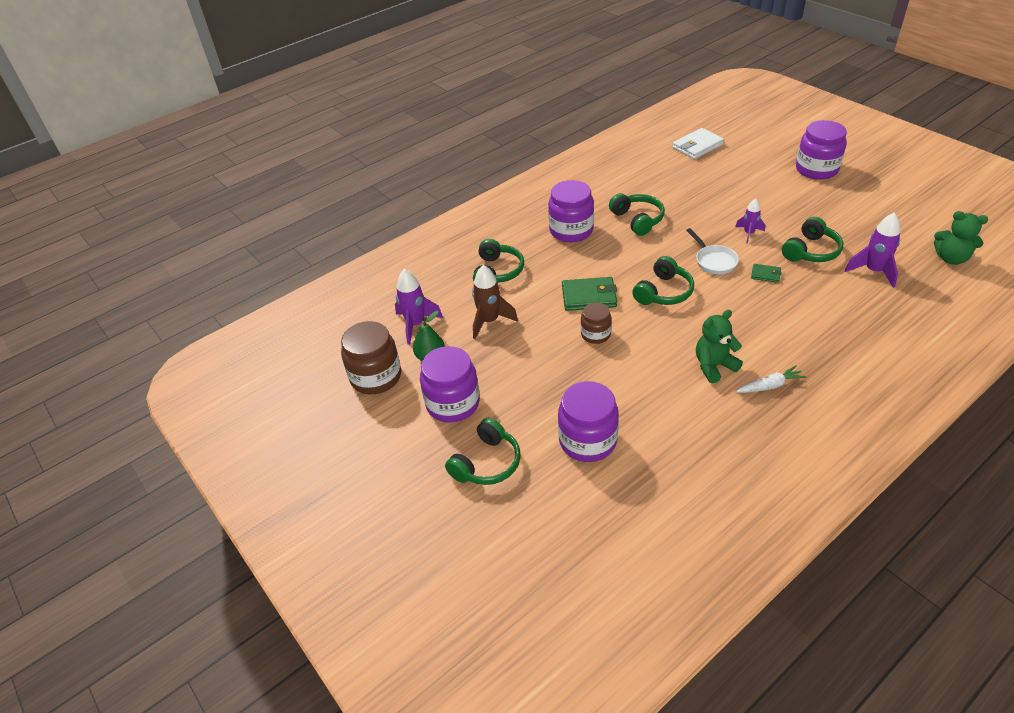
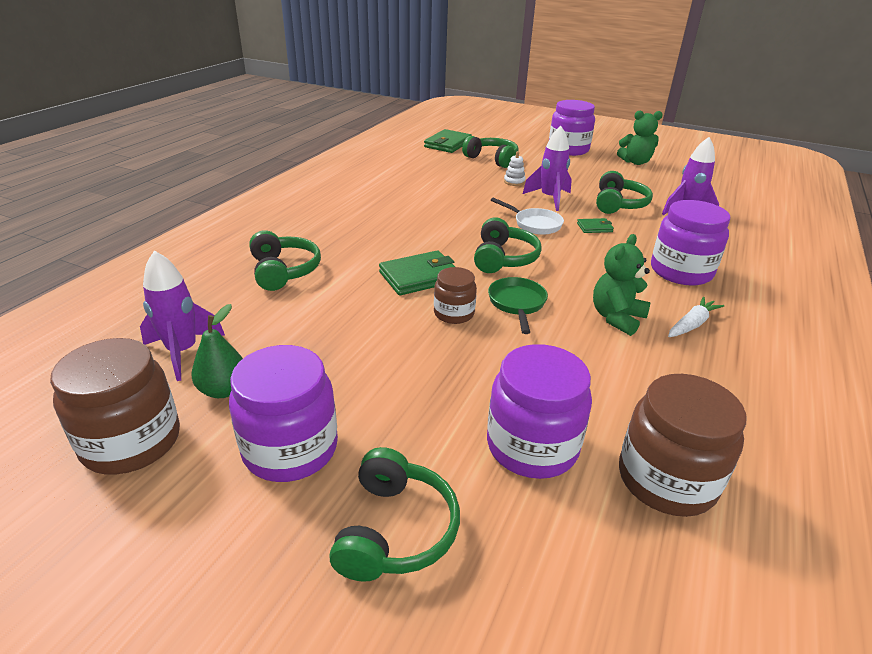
camera: 30 degrees left, 10 degrees down
(489, 321) = (299, 326): brown rocket -> none
(571, 230) = (358, 220): purple jar -> purple jar (681, 271)
(637, 220) = (428, 202): green headphones -> green headphones (492, 159)
(646, 337) = (517, 304): none -> green pan
(655, 484) = (666, 479): none -> brown jar
(697, 146) = (448, 144): white wallet -> green wallet
(730, 207) = (514, 182): none -> white stacking toy
(748, 233) = (549, 199): purple rocket -> purple rocket, size x1.58
(951, 258) = (737, 194): green teddy bear -> green teddy bear (635, 162)

